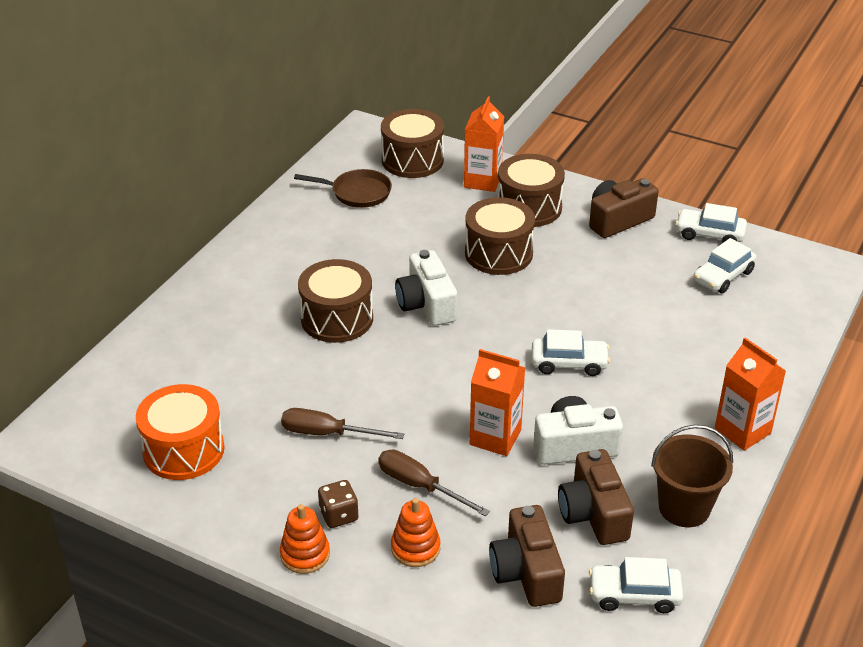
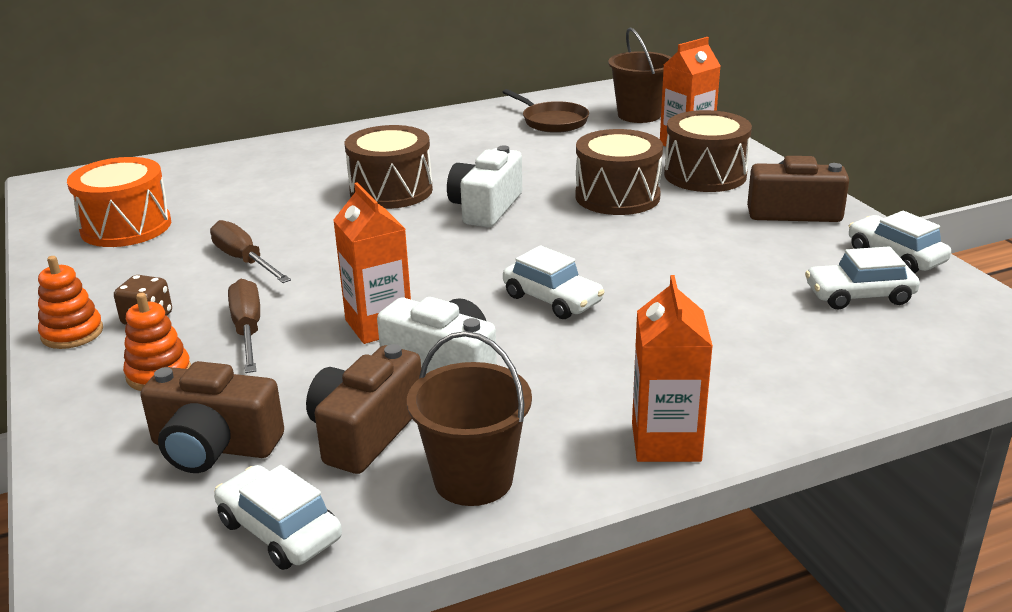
camera: 40 degrees right, 10 degrees down
(412, 160) = (639, 115): brown drum -> brown bucket
(526, 572) = (214, 446): brown camera -> brown camera turned 105 degrees counterclockwise

